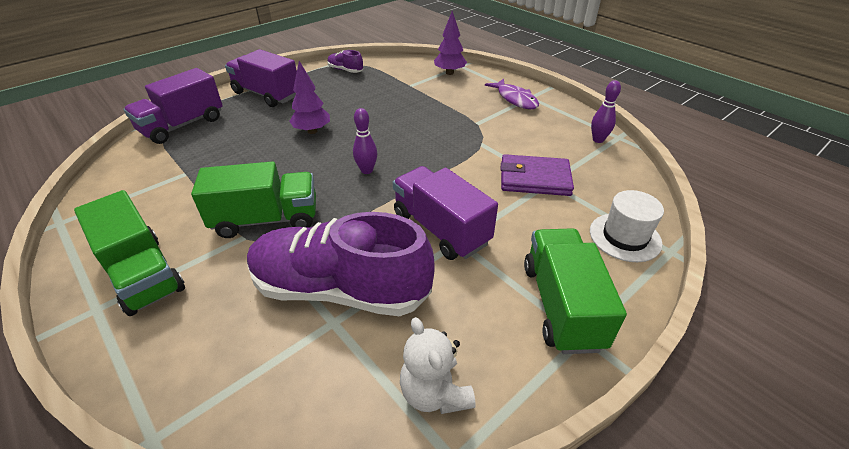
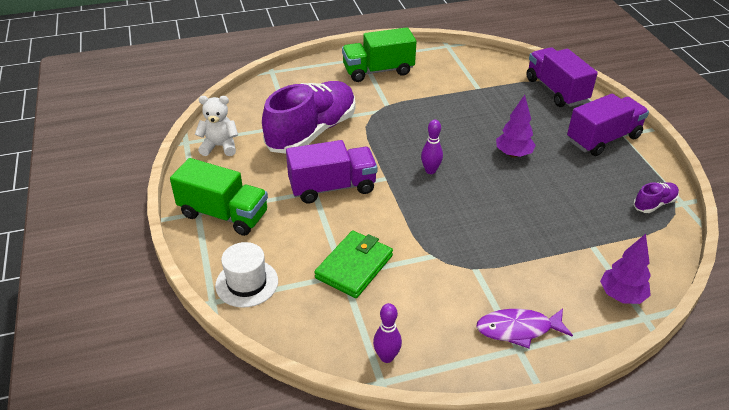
camera: 115 degrees right, 0 degrees up
(266, 219) = (398, 115): green truck -> none
(534, 179) = (354, 266): purple wallet -> green wallet

